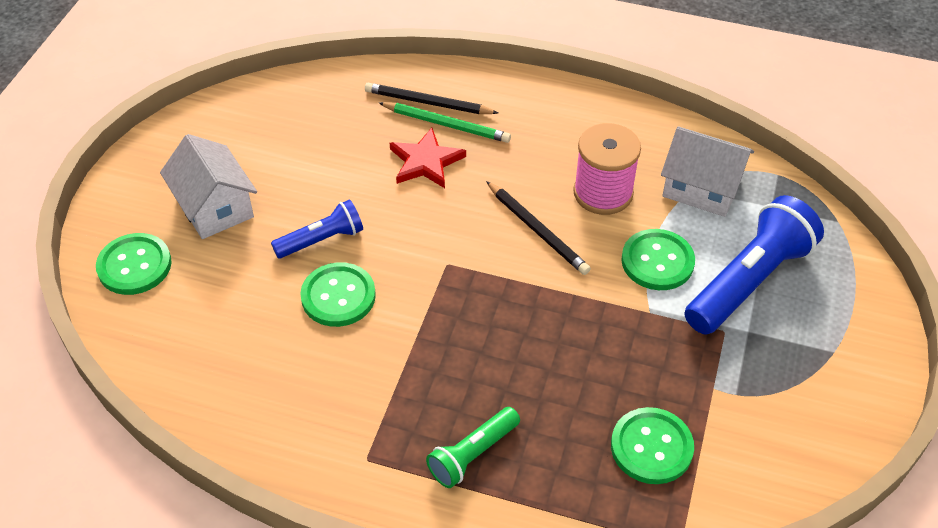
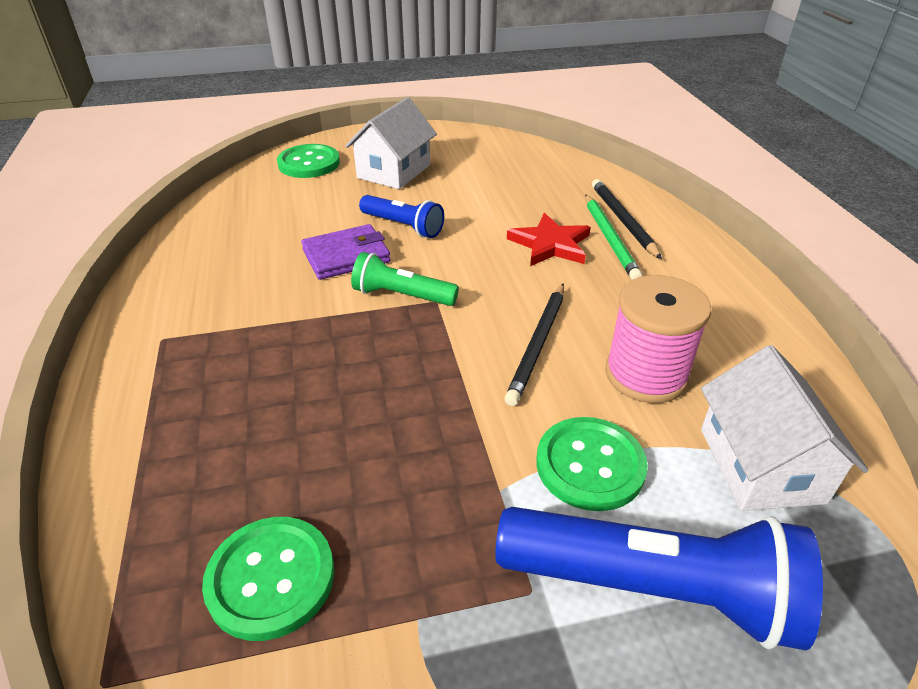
camera: 60 degrees right, 10 degrees down
(338, 296) = (346, 256): green button -> purple wallet
(472, 454) = (193, 409): green flashlight -> green flashlight (402, 295)

